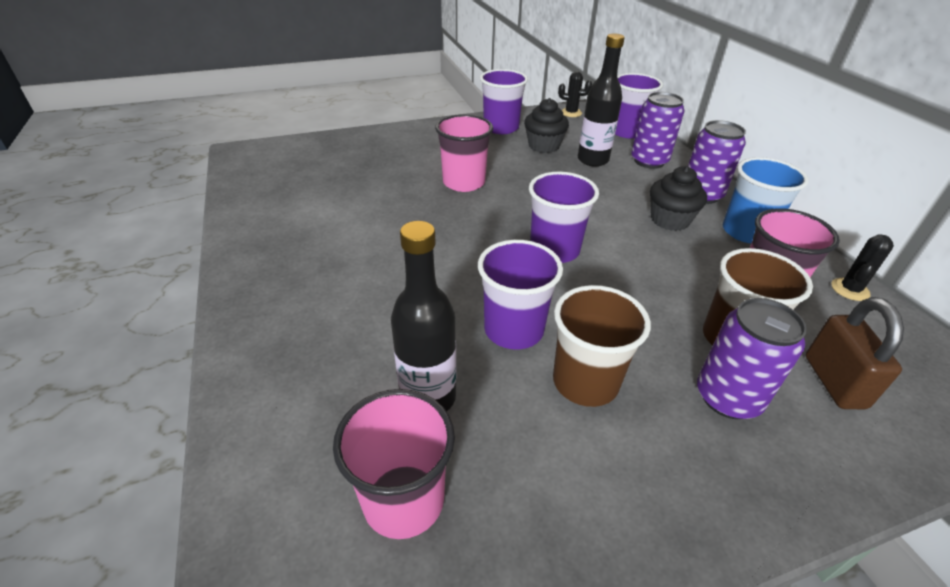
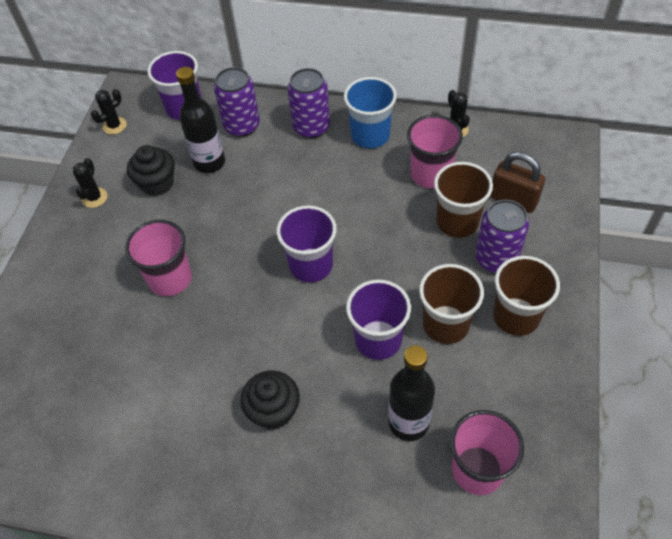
camera: 55 degrees left, 15 degrees up
(501, 128) = (94, 198): purple cup -> black cactus
(666, 455) = (516, 316): none -> brown cup
(670, 220) = (326, 169): black cupcake -> black cupcake (273, 410)

